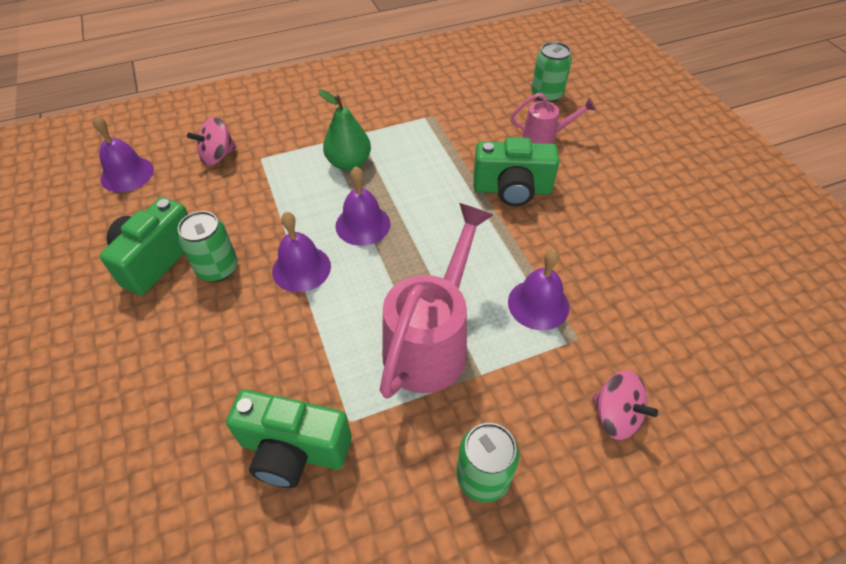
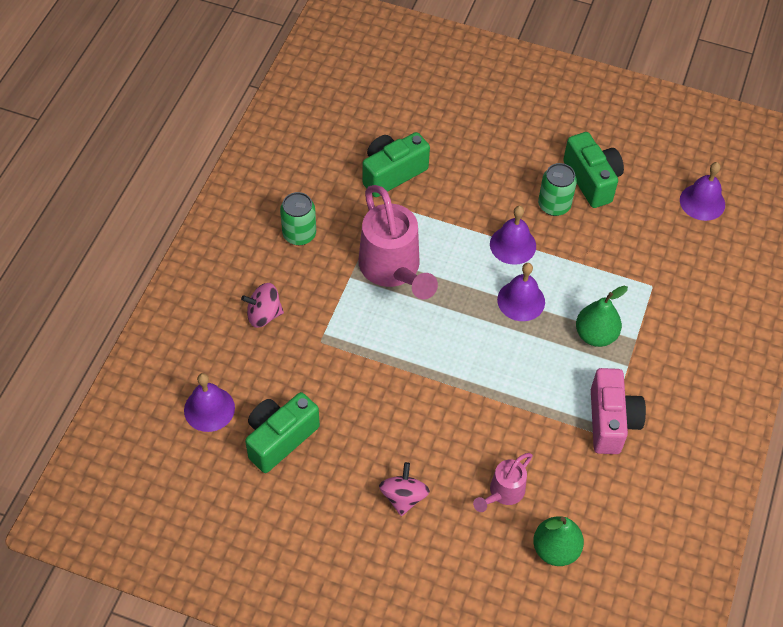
camera: 130 degrees right, 5 degrees up
(218, 156) = (678, 262): pink spinning top -> pink spinning top (403, 497)
(418, 118) = (611, 421): none -> pink camera
(512, 190) = (468, 415): green camera -> green camera (280, 438)
(538, 304) = (362, 342): purple bell -> purple bell (209, 409)
(546, 95) = (555, 549): green can -> green pear

